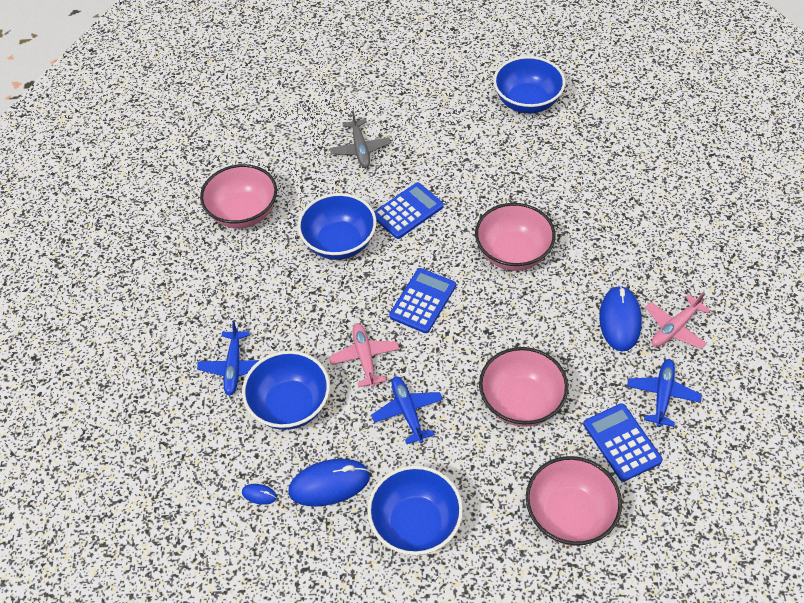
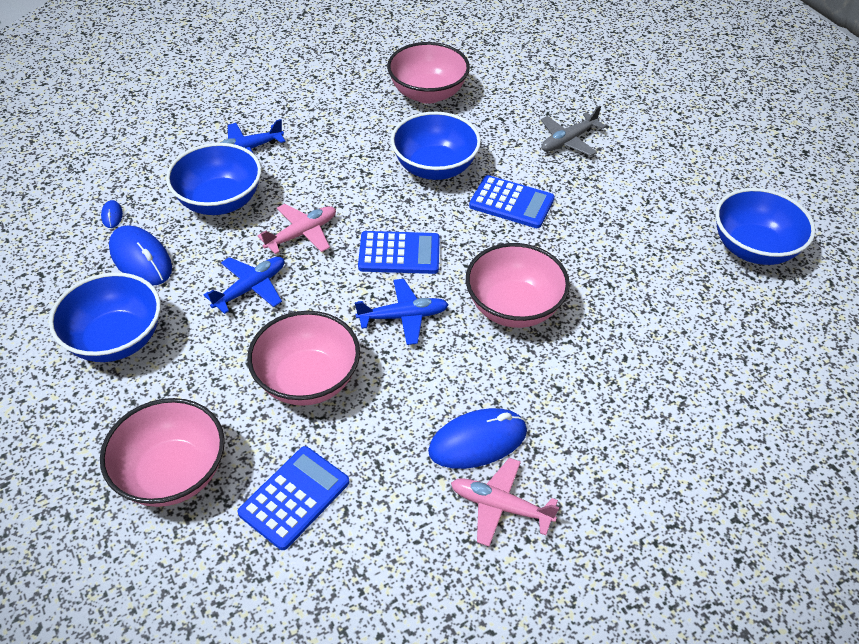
camera: 60 degrees right, 5 degrees down
(662, 395) = (386, 522): blue plane -> blue plane (403, 316)

